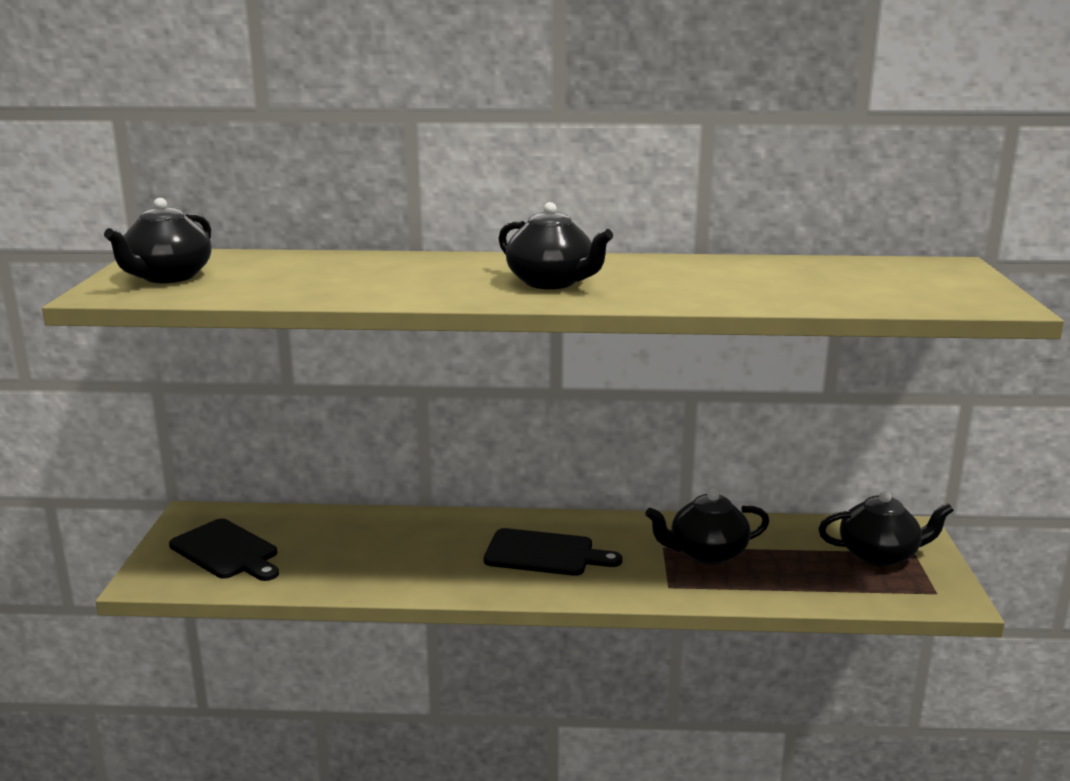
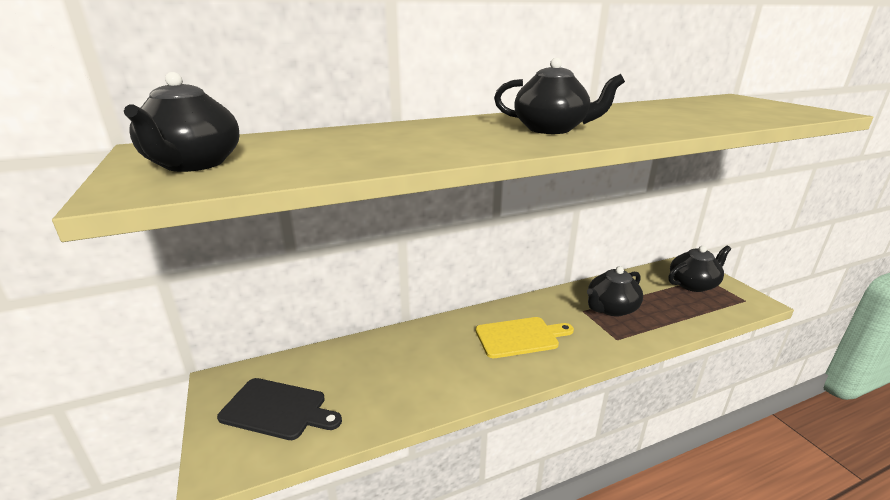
camera: 25 degrees left, 5 degrees up
(544, 553) = (520, 337): black cutting board -> yellow cutting board

